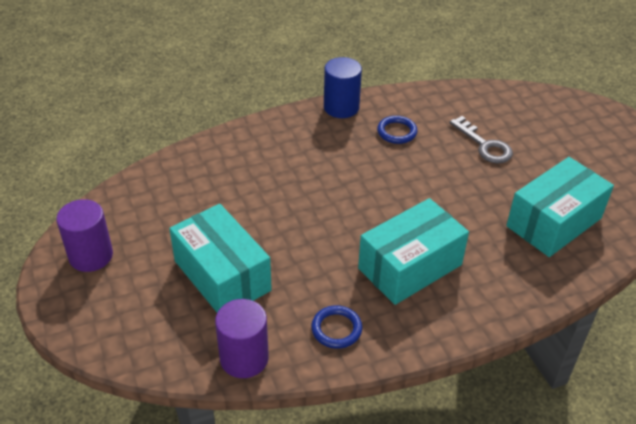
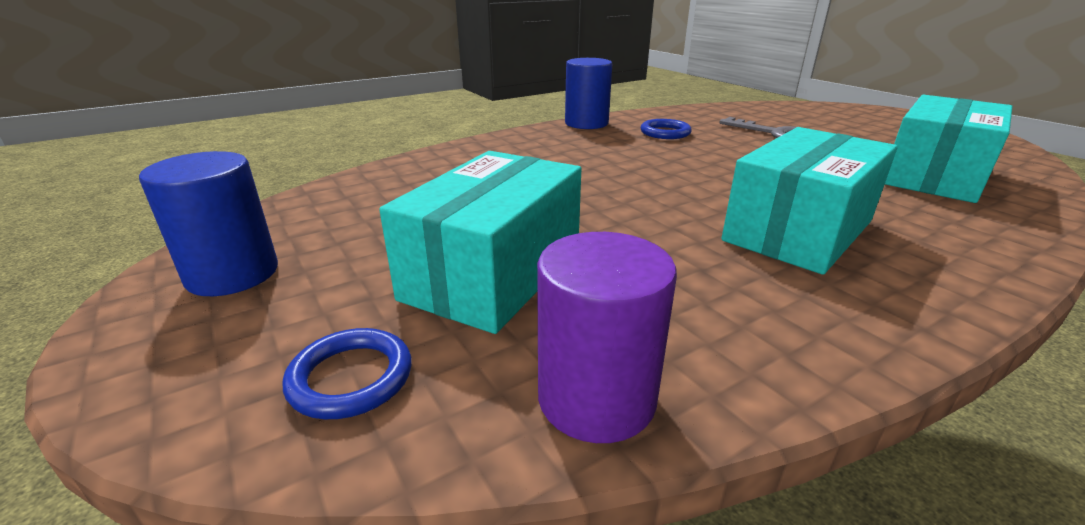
camera: 10 degrees left, 15 degrees down
(91, 256) = (232, 274): purple cylinder -> blue cylinder
(222, 275) = (494, 273): turquoise box -> turquoise box turned 75 degrees clockwise
(336, 329) = (754, 320): blue ring -> blue ring (351, 378)

